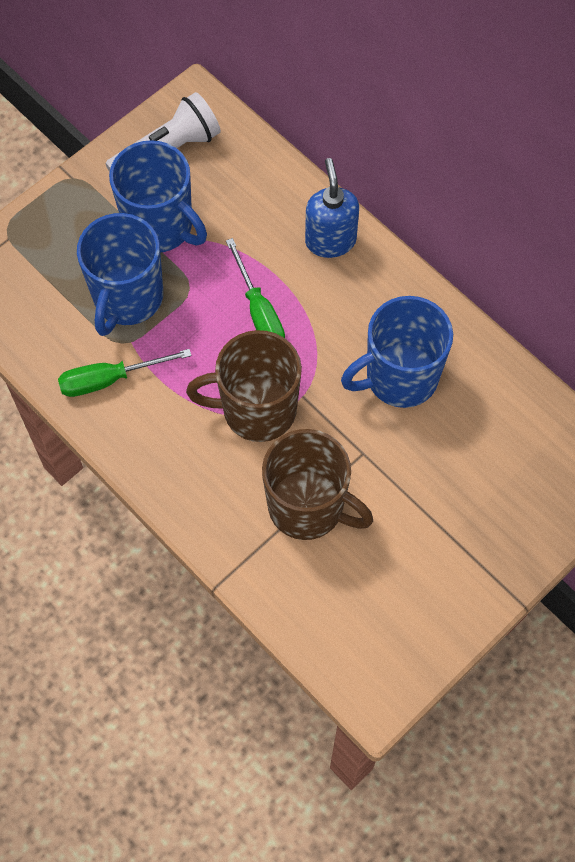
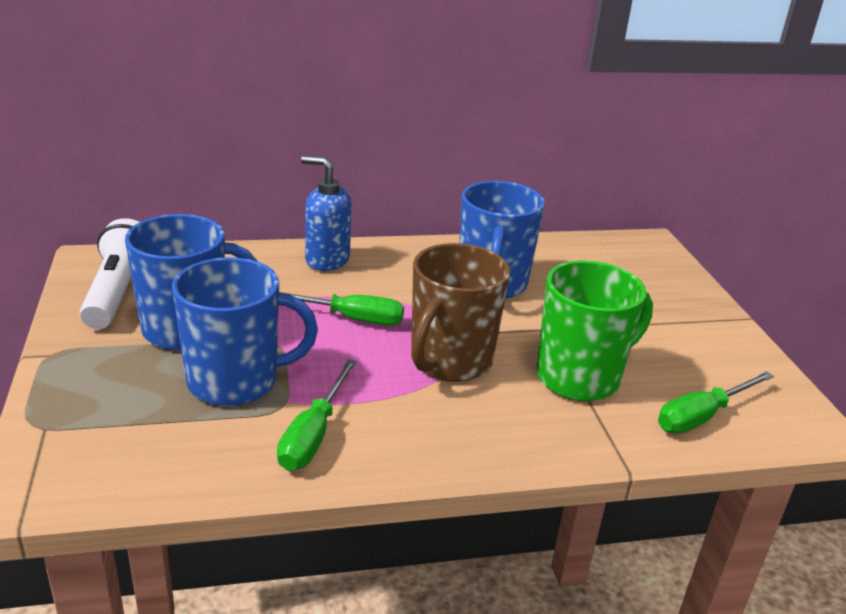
camera: 60 degrees left, 35 degrees down
(127, 298) = (236, 381): blue mug -> blue mug turned 60 degrees counterclockwise
(308, 507) = (580, 377): brown mug -> green mug
(323, 612) = (702, 416): none -> green screwdriver

